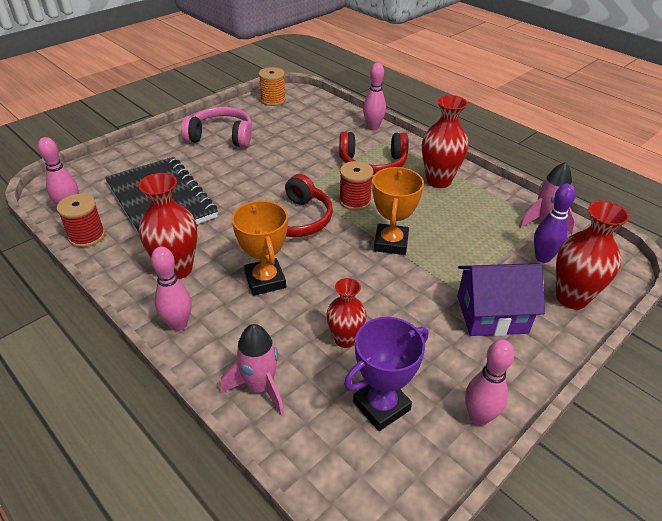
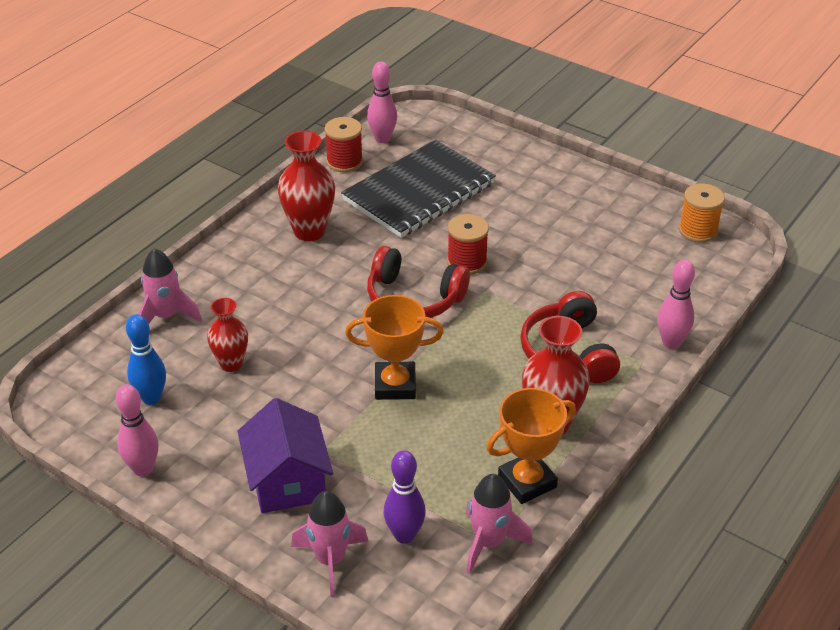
camera: 80 degrees right, 0 degrees up
(178, 324) = (234, 251): pink bowling pin -> none
(221, 136) = (573, 205): pink headphones -> none
(265, 280) = (306, 294): orange trophy -> orange trophy (527, 482)
(355, 201) = (472, 344): red spool -> red spool (467, 262)
(381, 406) = (151, 398): purple trophy -> blue bowling pin
(571, 298) = (330, 560): red vase -> pink rocket

